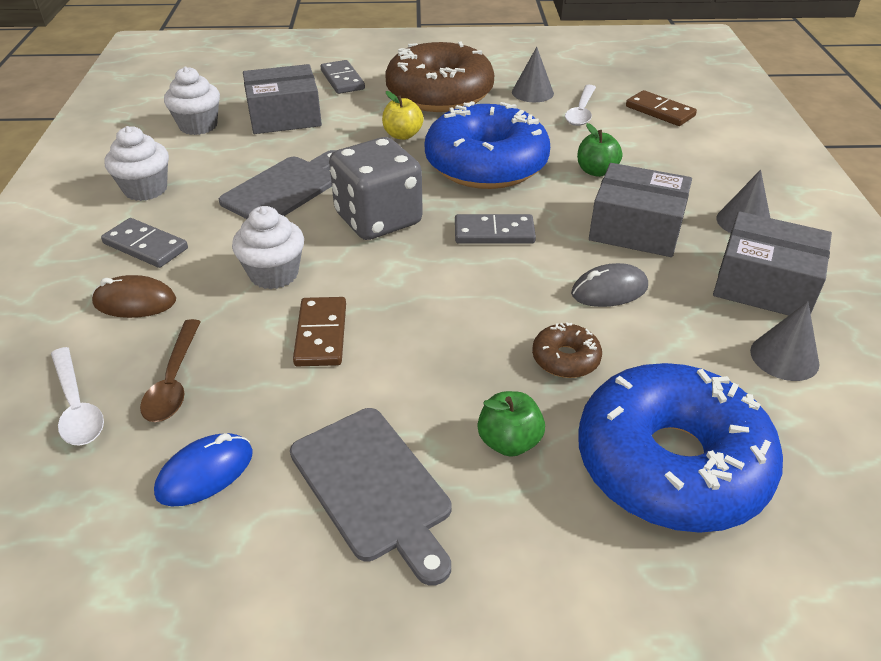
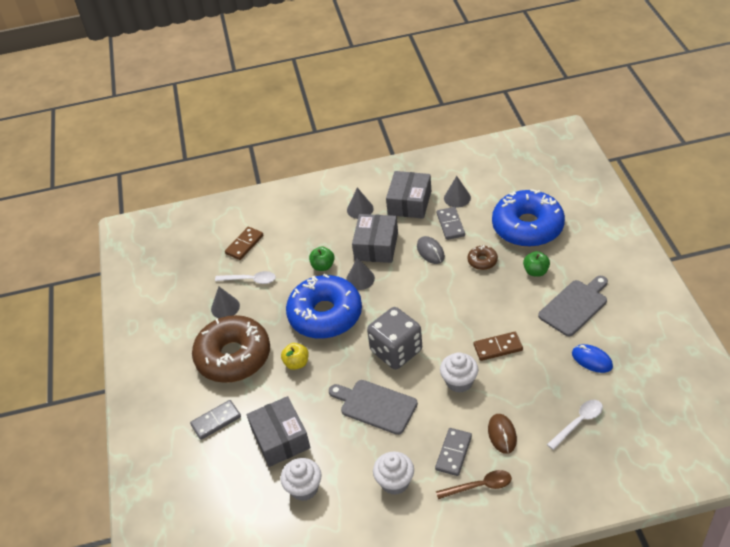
camera: 95 degrees left, 5 degrees up
(174, 381) = (549, 392): brown spoon -> brown spoon (479, 486)
(494, 233) = (395, 299): grey domino -> grey domino (450, 225)
(556, 203) = (360, 279): none -> grey cone

